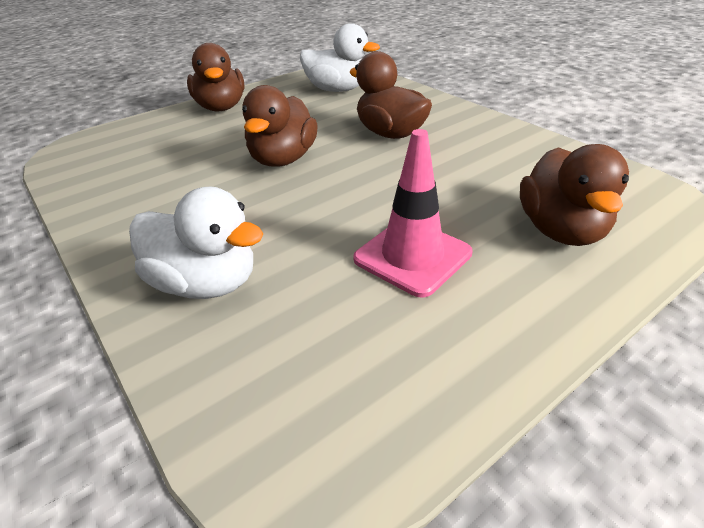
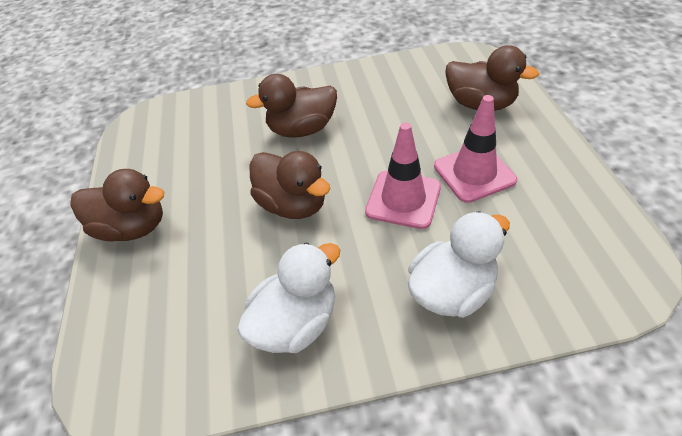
camera: 60 degrees left, 10 degrees up
(329, 216) = (403, 199): none -> pink traffic cone
(337, 90) = (183, 134): white duck -> white duck (296, 323)

